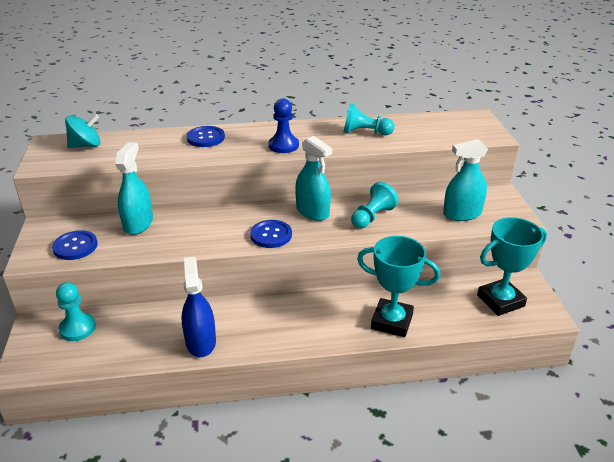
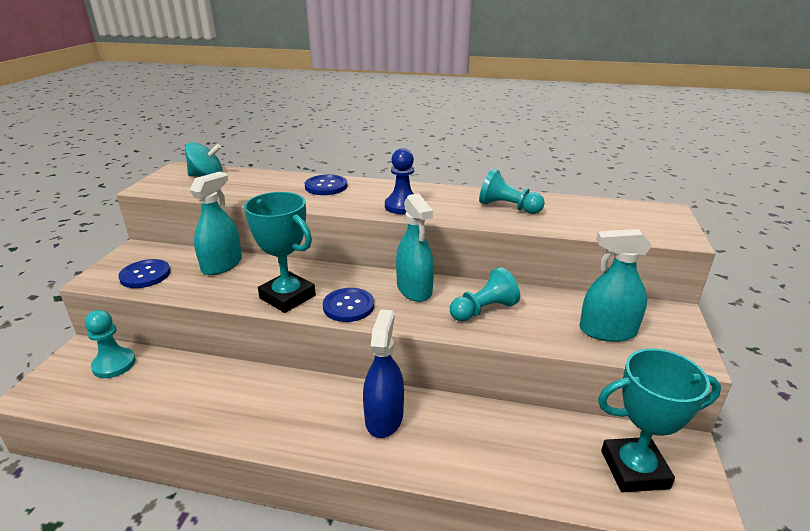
camera: 20 degrees right, 5 degrees down
(200, 342) = (219, 416): blue spray bottle -> blue spray bottle (384, 417)
(392, 321) = (462, 456): turquoise trophy -> turquoise trophy (287, 297)

